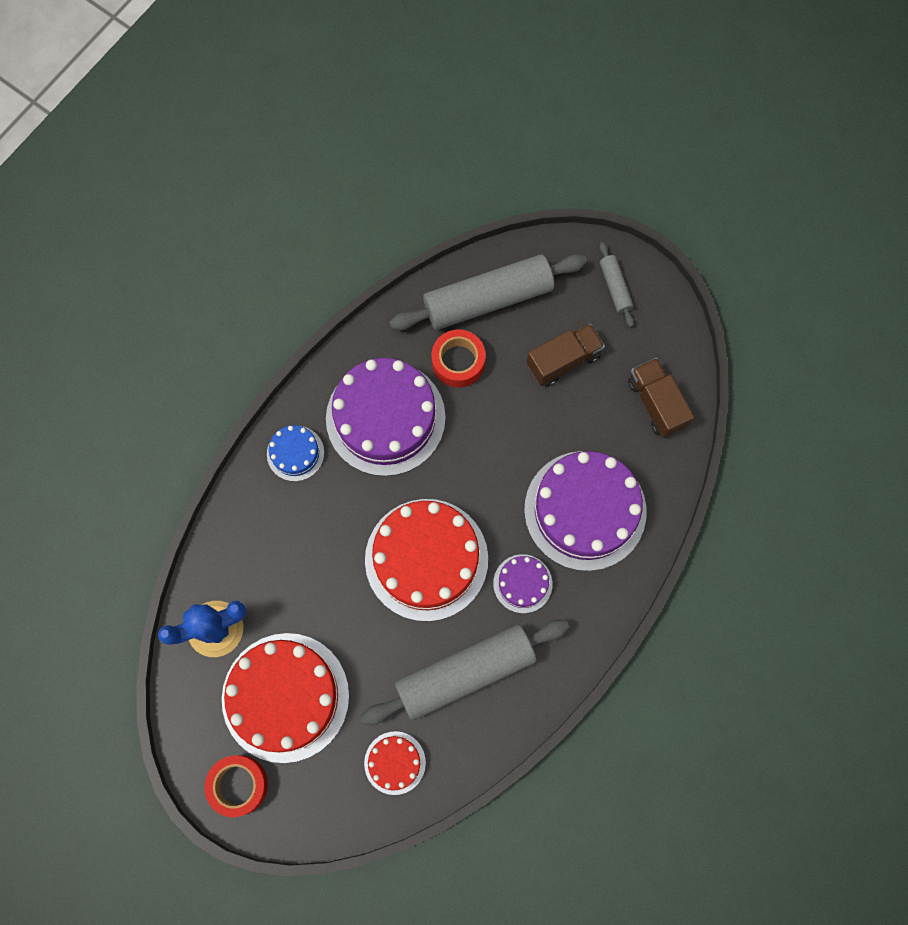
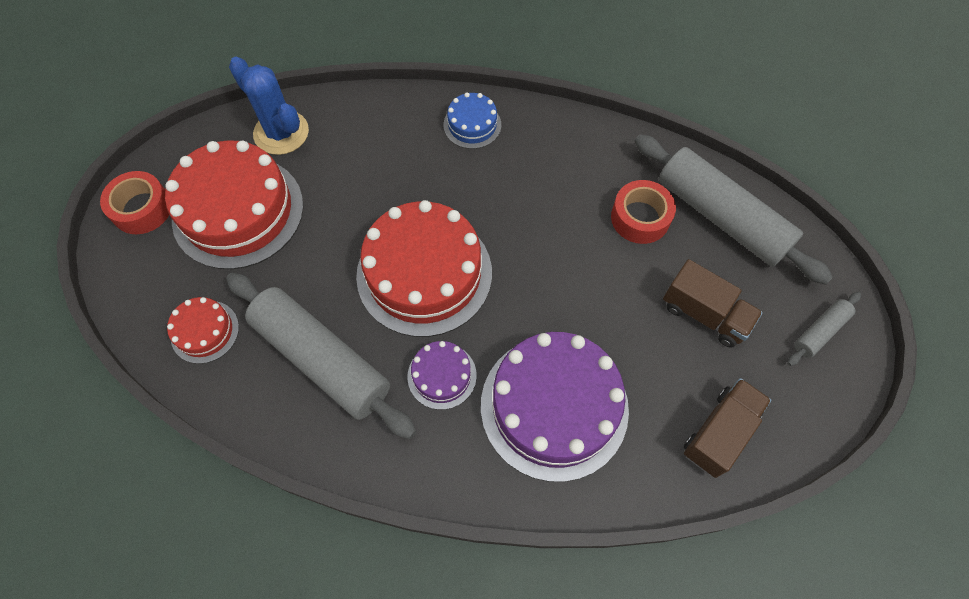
camera: 65 degrees right, 10 degrees down
(385, 418) = (546, 180): purple cake -> none

